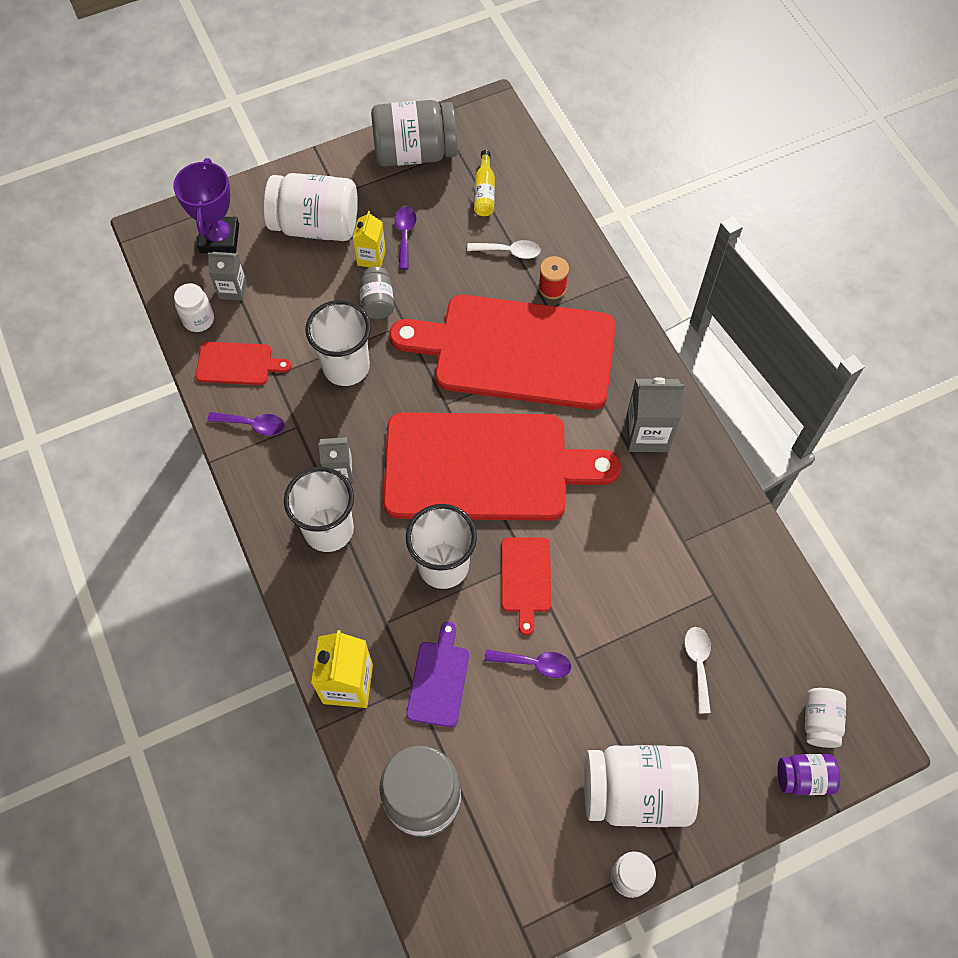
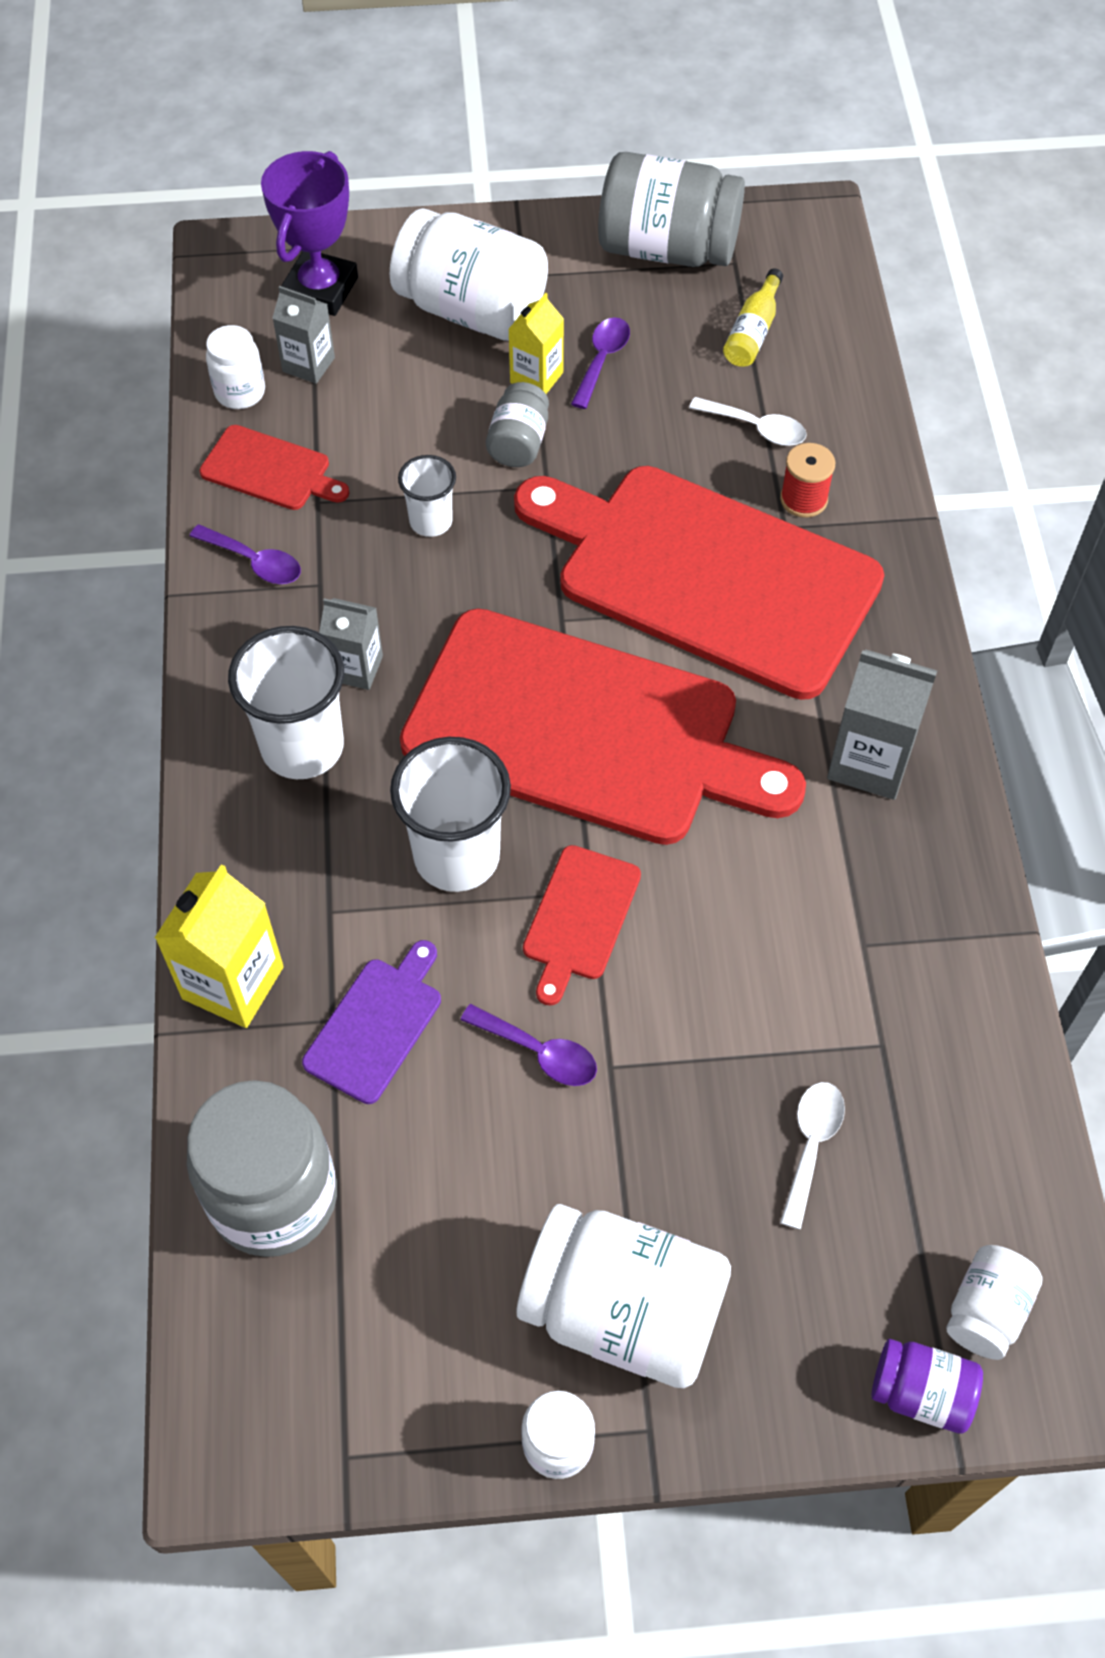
camera: 20 degrees right, 5 degrees down
(346, 367) = (431, 521): white cup -> white cup, size x0.56

